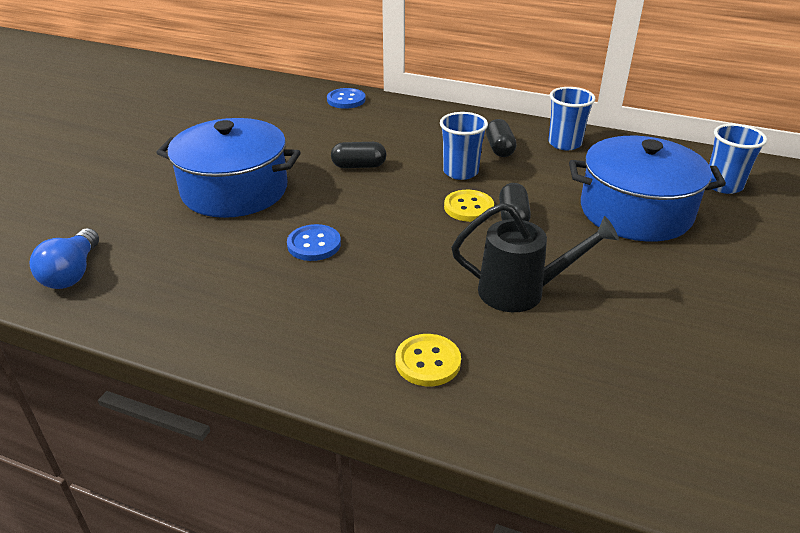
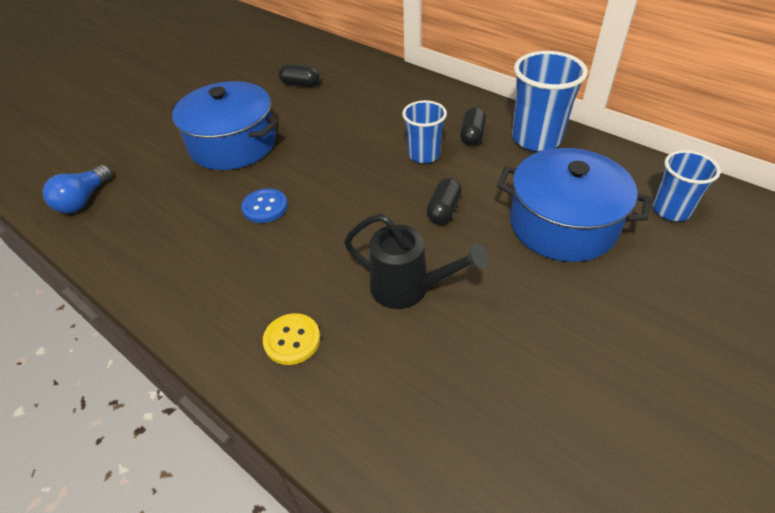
camera: 20 degrees right, 10 degrees up
(346, 100) = (367, 67): blue button -> none
(359, 166) = (341, 135): black capsule -> black capsule (300, 84)
(468, 207) = (410, 193): yellow button -> none
(564, 143) = (536, 138): blue cup -> blue cup, size x1.58

